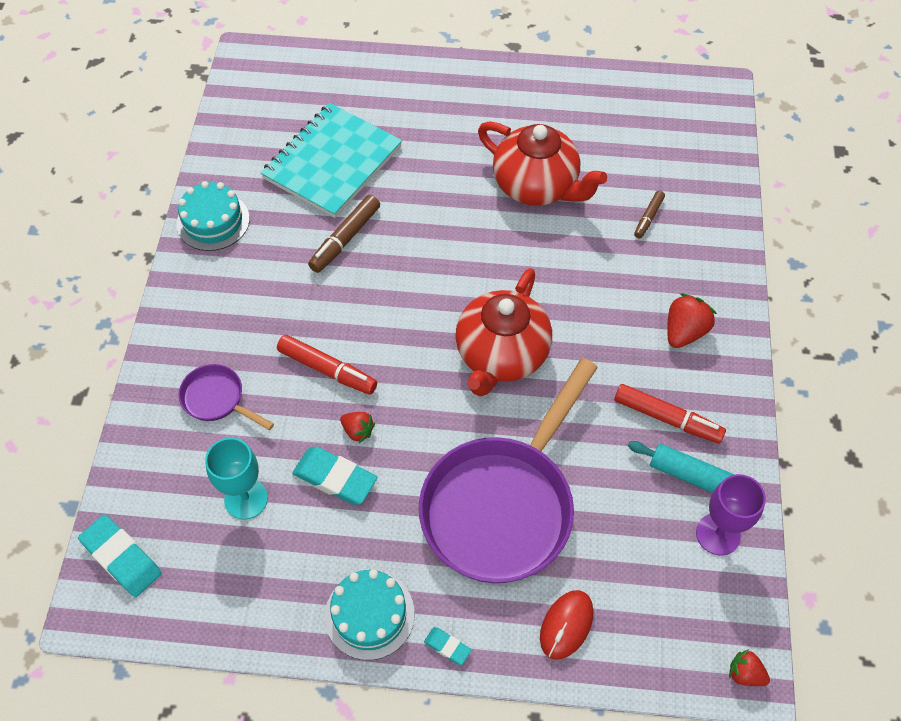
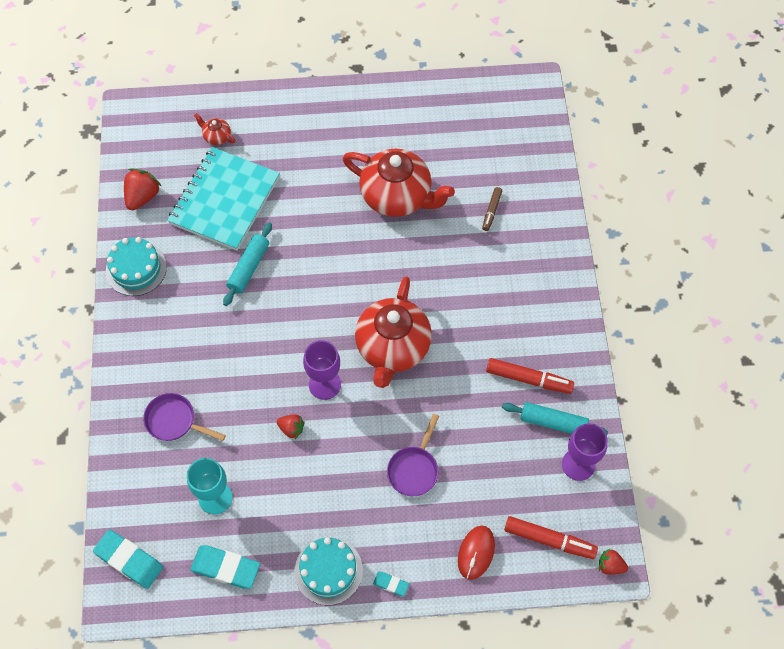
camera: 10 degrees left, 5 degrees up
(327, 370) = (257, 382): red marker -> red marker (549, 540)
(335, 478) = (281, 470): turquoise eraser -> turquoise eraser (225, 568)
(338, 95) = (216, 137): none -> red teapot
(345, 239) = (249, 267): brown marker -> turquoise rolling pin
(409, 385) = (324, 384): none -> purple goblet
(503, 505) = (414, 469): purple pan -> purple pan, size x0.44
(684, 332) = (532, 305): red strawberry -> red strawberry (142, 197)

